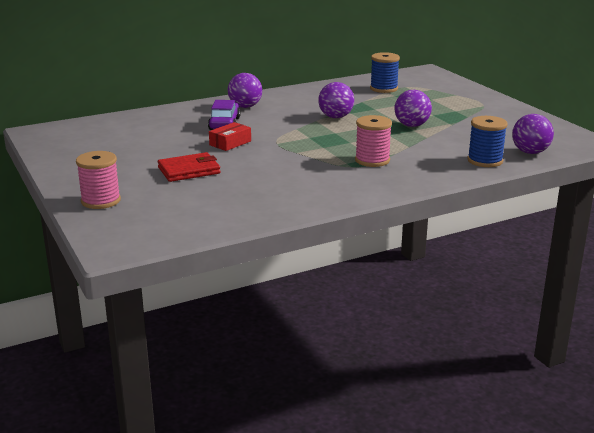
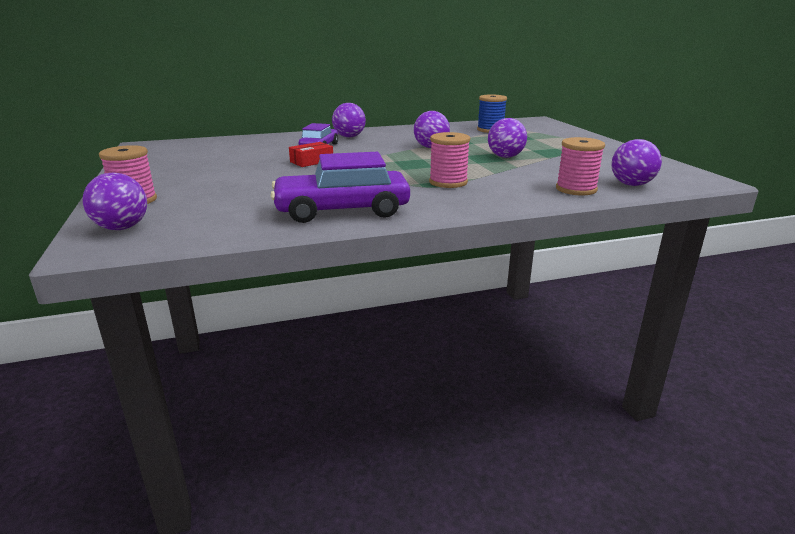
camera: 10 degrees right, 0 degrees up
(120, 229) = (122, 228): none -> purple ball
(189, 170) = (250, 180): red wallet -> none
(296, 198) = (342, 210): none -> purple car
(485, 161) = (576, 189): blue spool -> pink spool

